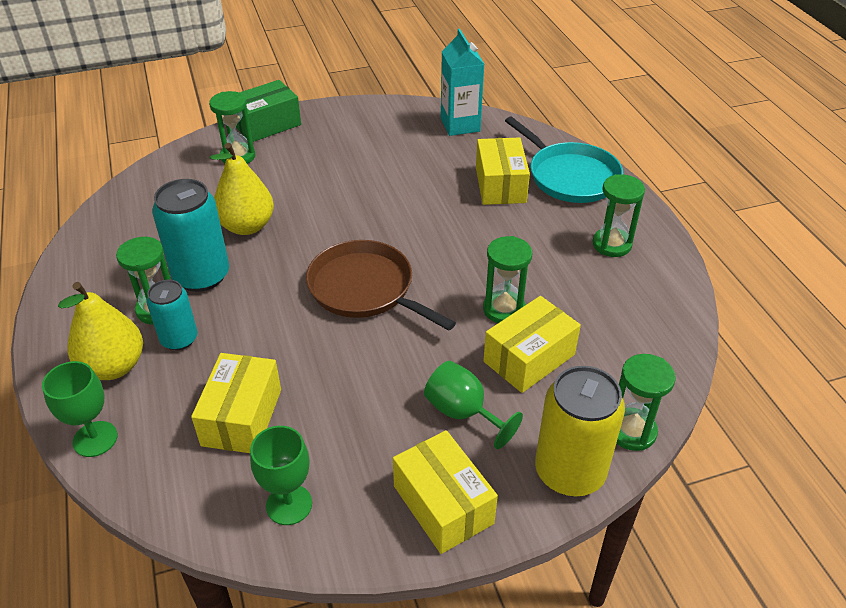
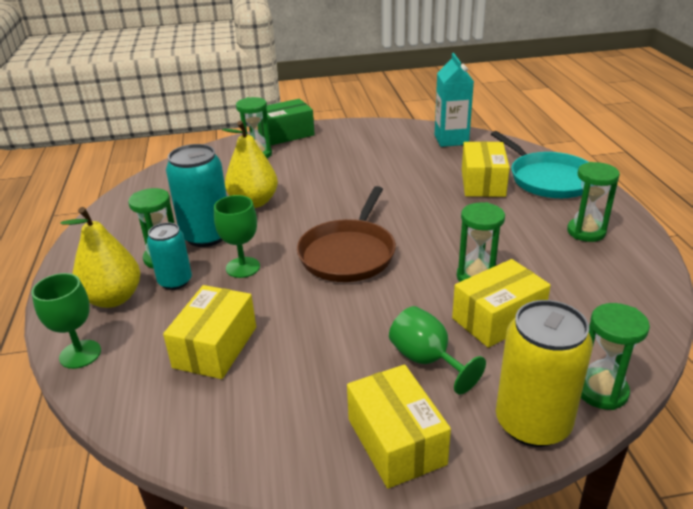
camera: 10 degrees right, 10 degrees down
(289, 504) = (242, 426): green goblet -> green goblet (243, 267)
(365, 289) = (348, 253): brown pan -> brown pan turned 120 degrees counterclockwise

